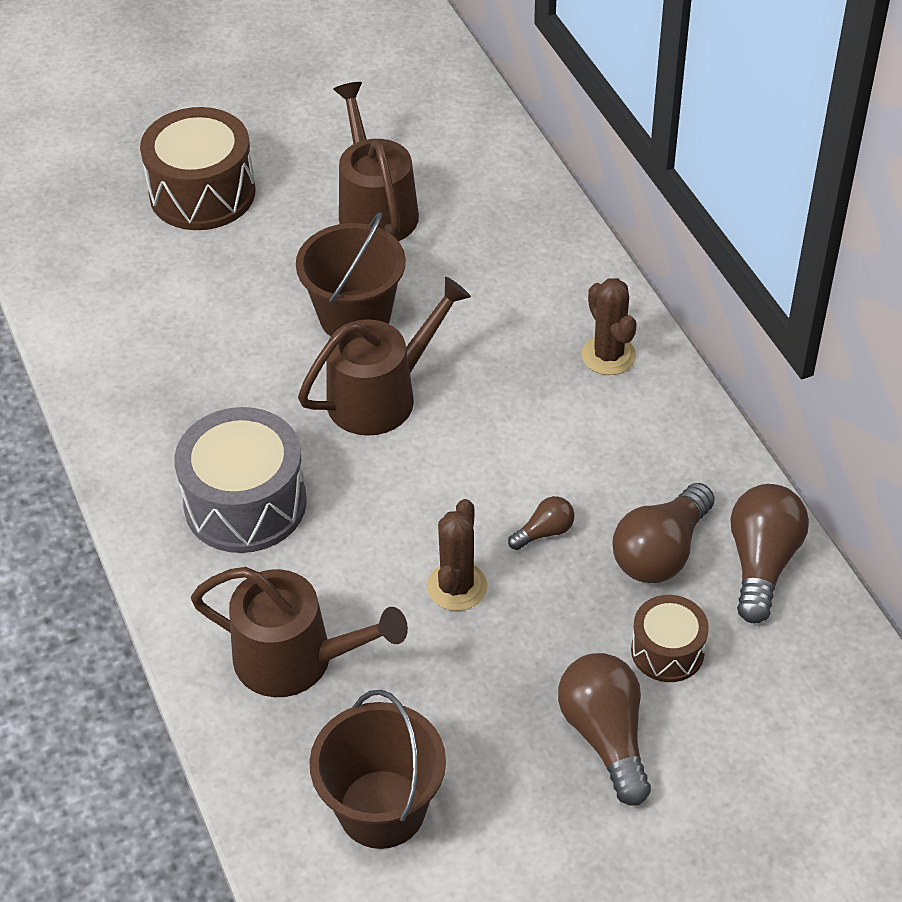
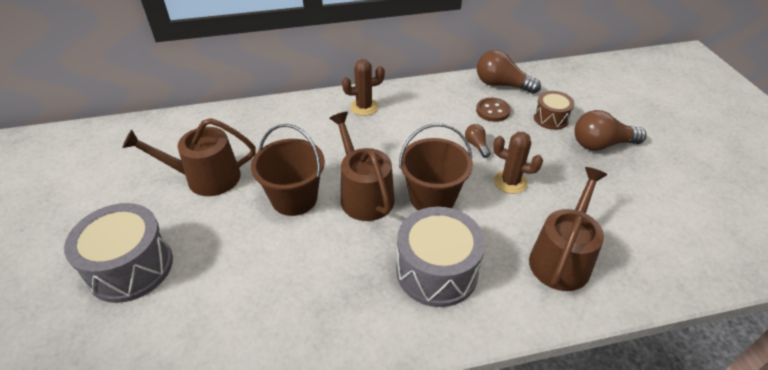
camera: 80 degrees left, 5 degrees down
(202, 193) = (130, 267): brown drum -> grey drum
(382, 809) = (660, 231): brown bucket -> brown bucket (432, 198)
(661, 551) = (492, 111): brown light bulb -> brown button

